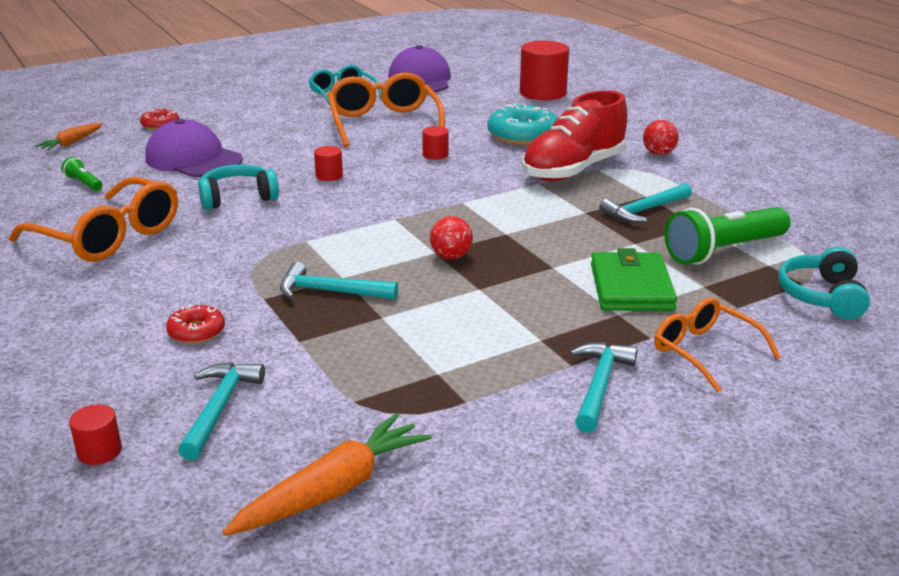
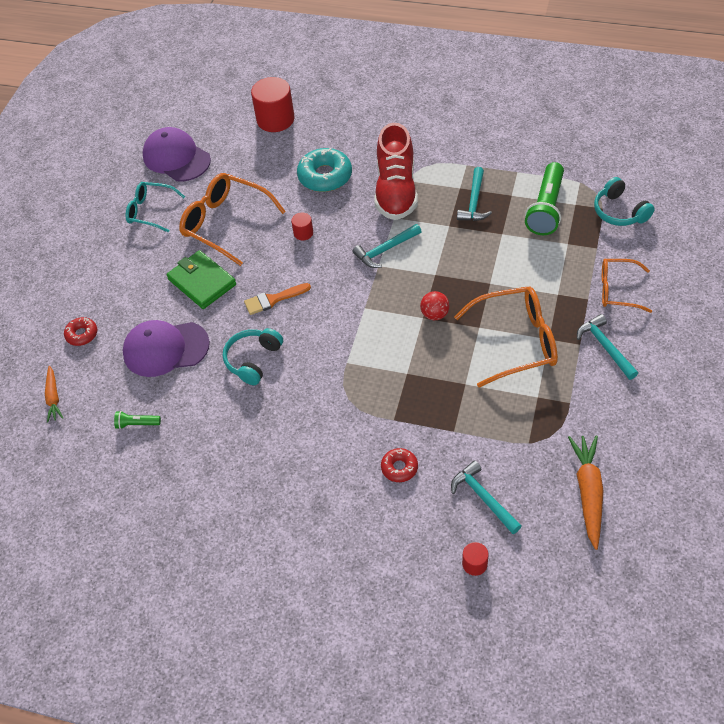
camera: 40 degrees left, 25 degrees up
(109, 237) = (237, 449): orange glasses -> orange glasses (516, 341)
(329, 176) = (273, 299): red cylinder -> orange brush
(330, 291) = (417, 388): turquoise hammer -> turquoise hammer (385, 250)
(631, 287) = (540, 270): green wallet -> green wallet (202, 282)
(658, 153) = (419, 141): red ball -> none

